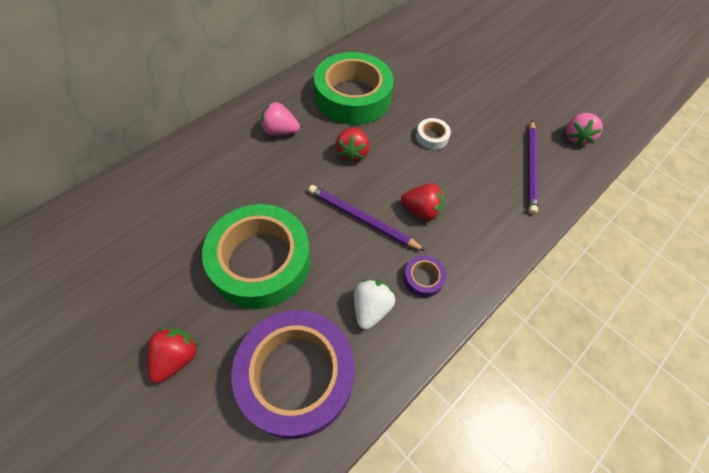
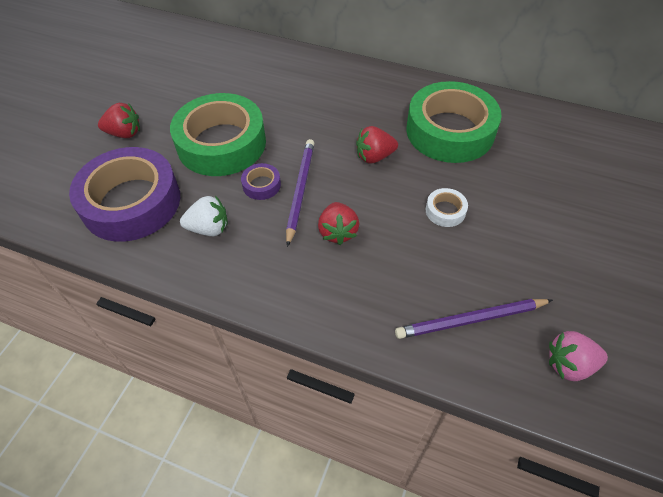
camera: 70 degrees right, 5 degrees down
(280, 131) = (364, 101): pink strawberry -> none
(423, 278) = (258, 257): purple tape -> purple tape (261, 185)

